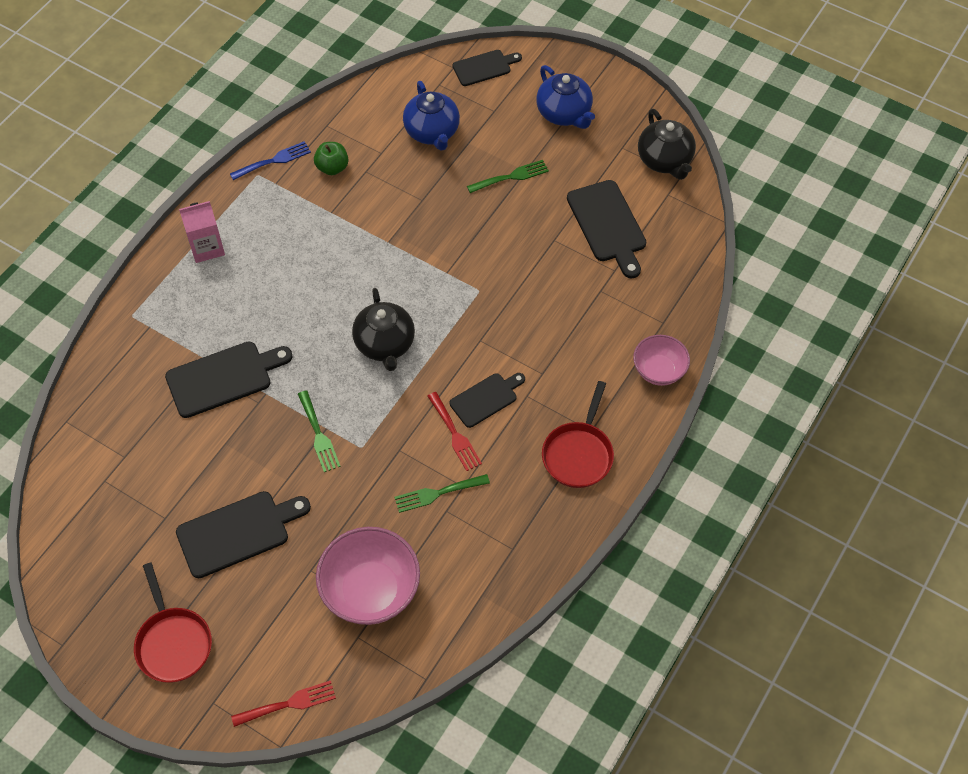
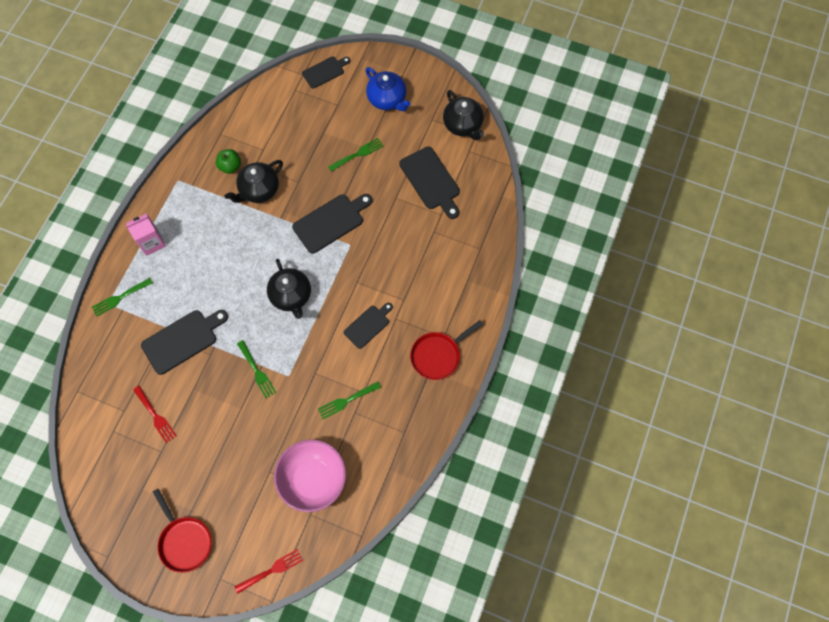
camera: 10 degrees left, 10 degrees up
(149, 311) = (120, 298): none -> green fork
(238, 532) = (214, 453): black cutting board -> black cutting board (331, 222)
(274, 160) = (187, 167): blue fork -> none
(366, 203) = (259, 190): none -> black teapot
(432, 132) = (296, 128): blue teapot -> none
(455, 434) = (351, 355): red fork -> red fork (155, 416)
(578, 454) = (438, 355): red pan -> red pan turned 45 degrees clockwise
(659, 371) = (483, 285): pink bowl -> none

